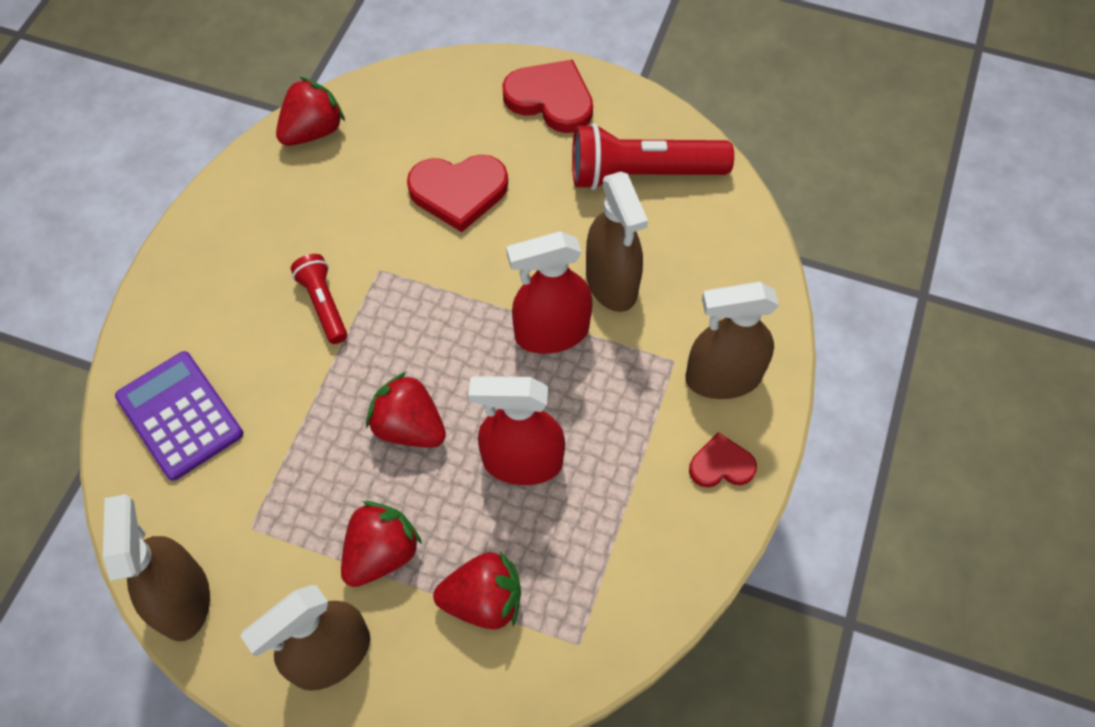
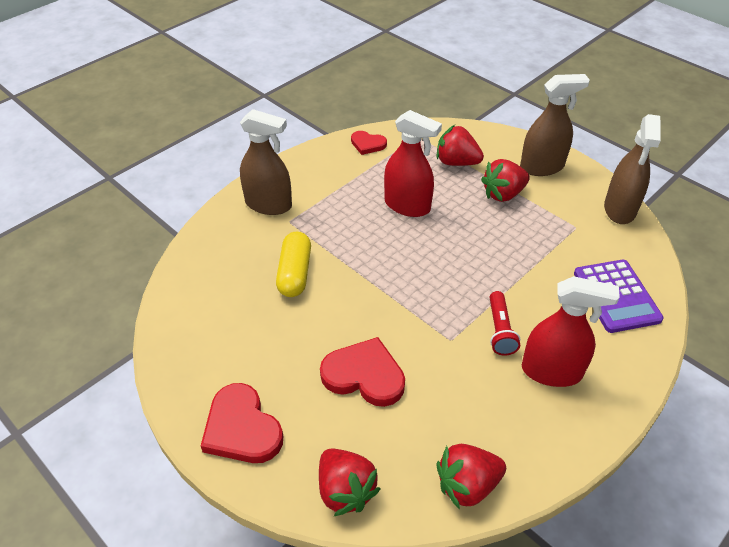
camera: 155 degrees left, 15 degrees down
(409, 427) = (466, 242): red strawberry -> red strawberry (345, 490)
(551, 333) = (352, 259): red spray bottle -> red spray bottle (551, 371)
(611, 283) = (295, 273): brown spray bottle -> yellow capsule
(642, 174) = (218, 335): red flashlight -> none
(721, 465) = (301, 171): red heart -> red heart (367, 144)

